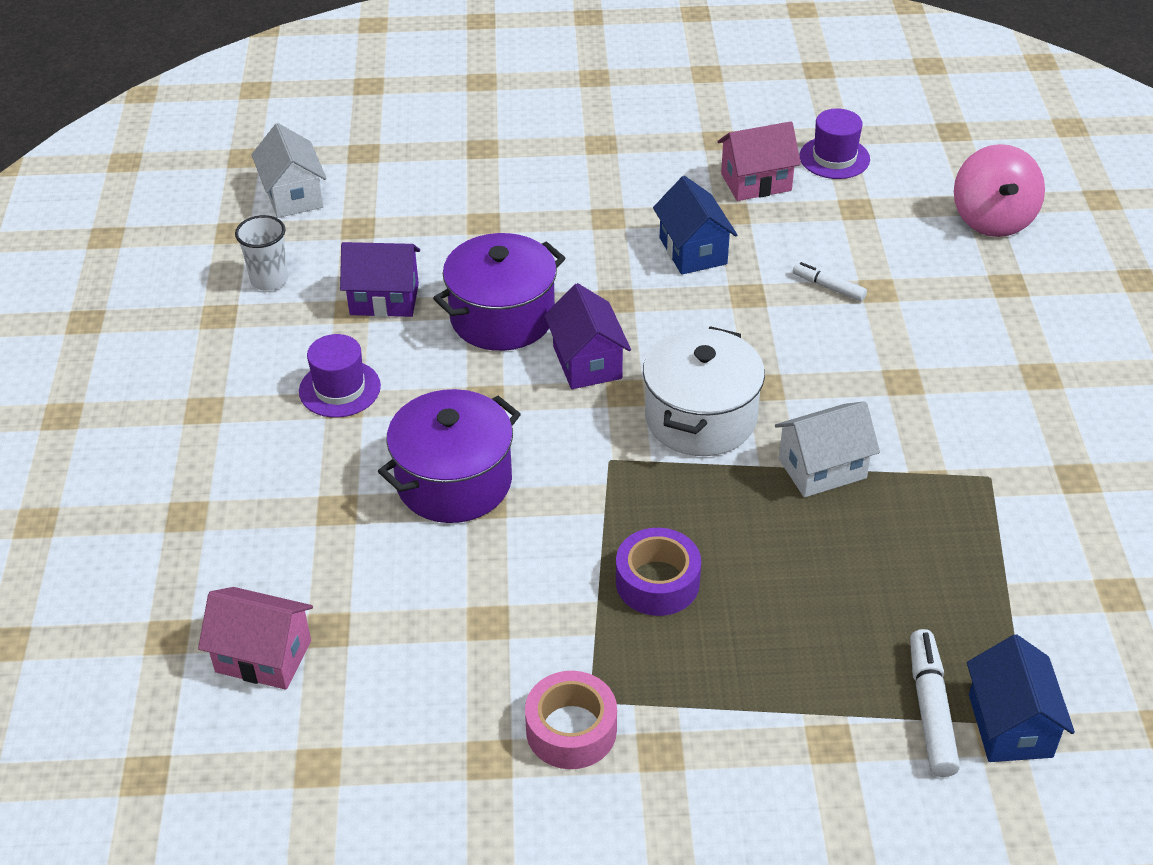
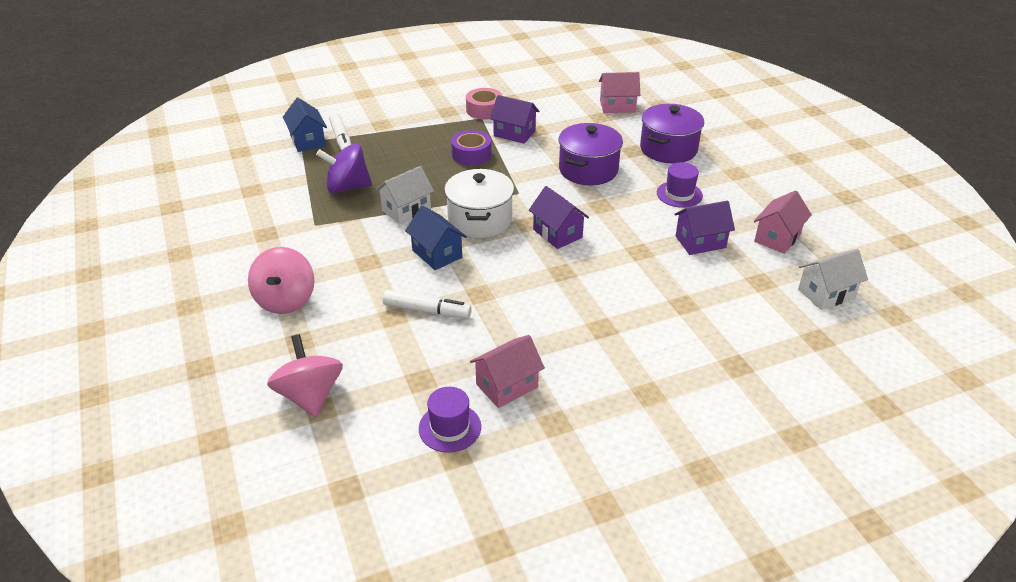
camera: 160 degrees right, 5 degrees down
(269, 280) = (777, 238): white cup -> pink house
(293, 196) = (826, 293): white house -> white house turned 75 degrees counterclockwise
(502, 317) = (623, 247): purple pot -> purple pot (668, 149)
(540, 624) = (514, 133): none -> purple house
(693, 251) = (529, 316): blue house -> blue house (437, 254)
(828, 287) = (427, 310): white marker -> white marker, size x1.62
(926, 553) = (347, 187): none -> purple spinning top
(1031, 346) = (286, 300): none -> pink spinning top

